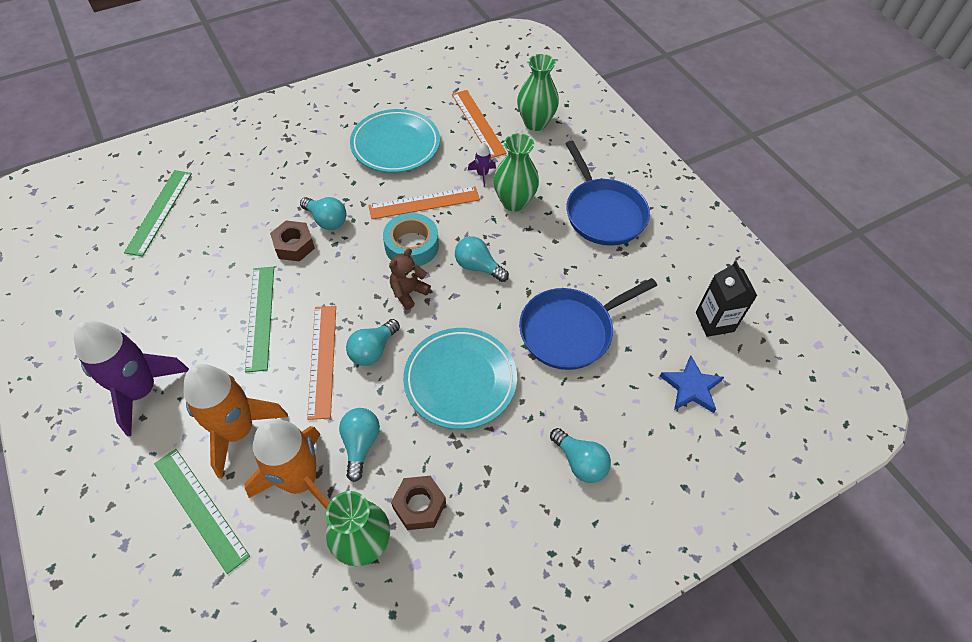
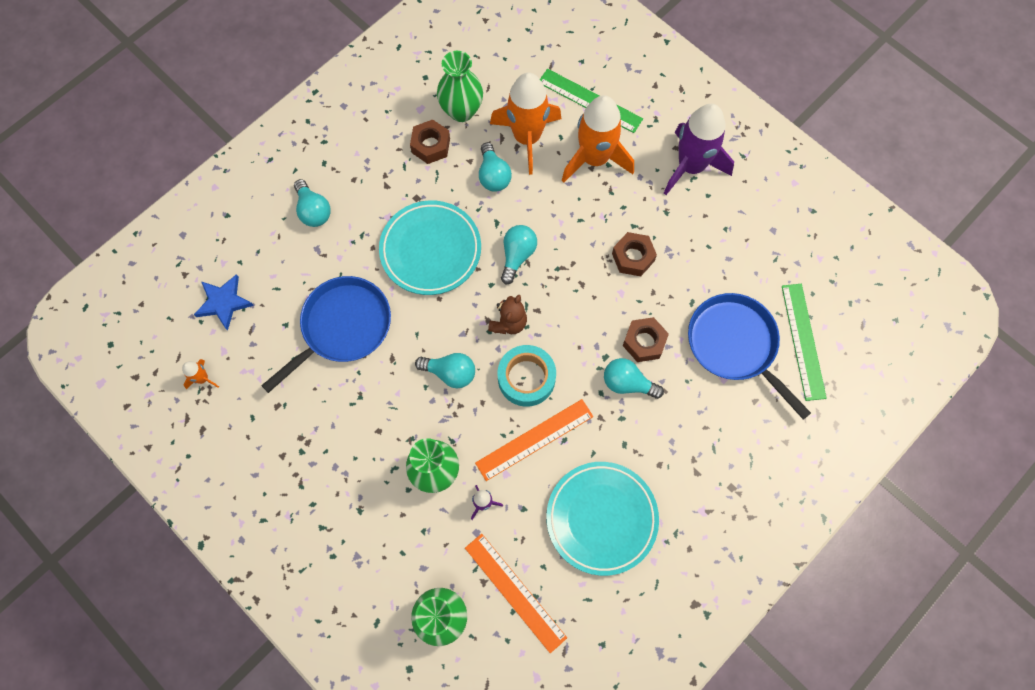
camera: 165 degrees right, 15 degrees up
(260, 317) = (633, 257): green ruler -> brown nut
(322, 360) = (557, 234): orange ruler -> none
(580, 462) = (313, 211): turquoise light bulb -> turquoise light bulb turned 150 degrees counterclockwise
(603, 213) = (332, 487): blue pan -> blue pan (735, 345)
(714, 322) = (203, 378): black carton -> orange rocket

